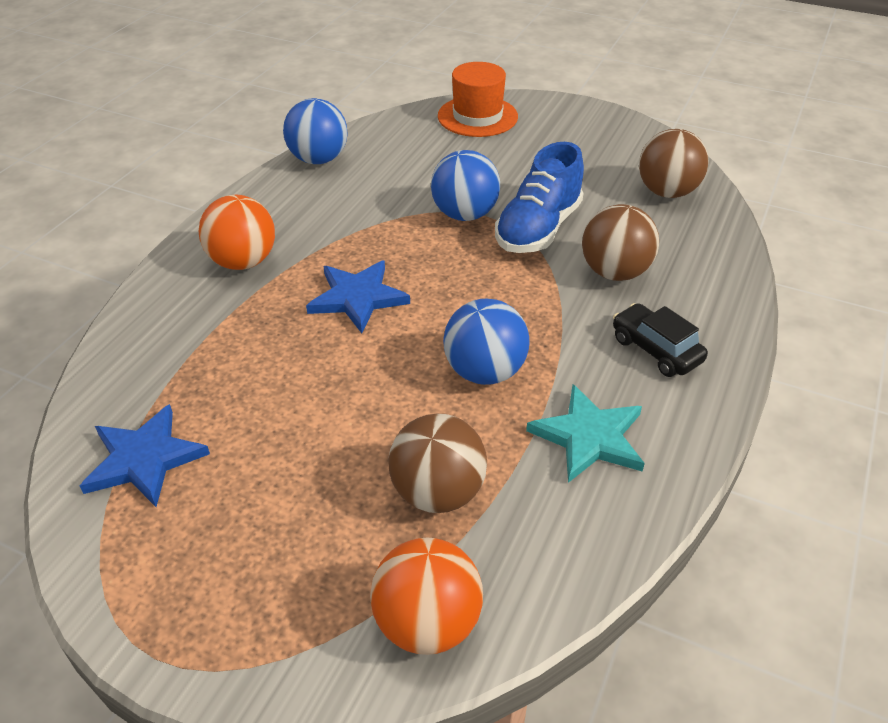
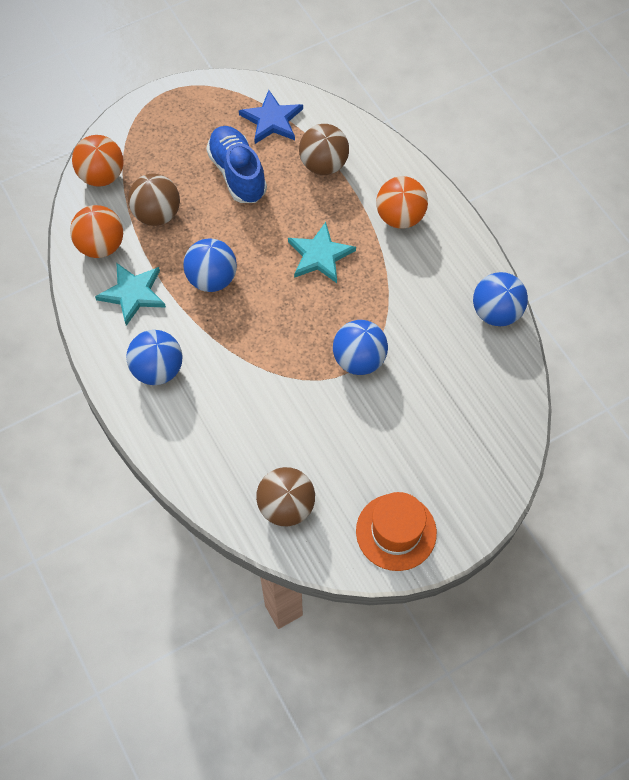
camera: 125 degrees right, 20 degrees up
(358, 298) = (320, 255): blue star -> turquoise star
(477, 116) = (487, 455): orange hat -> orange hat (396, 532)
(538, 229) = (309, 391): blue shoe -> blue shoe (237, 174)
(556, 526) = (101, 246): none -> orange ball
(615, 272) = (234, 402): brown ball -> brown ball (323, 165)
(656, 350) = (158, 370): black car -> blue ball

